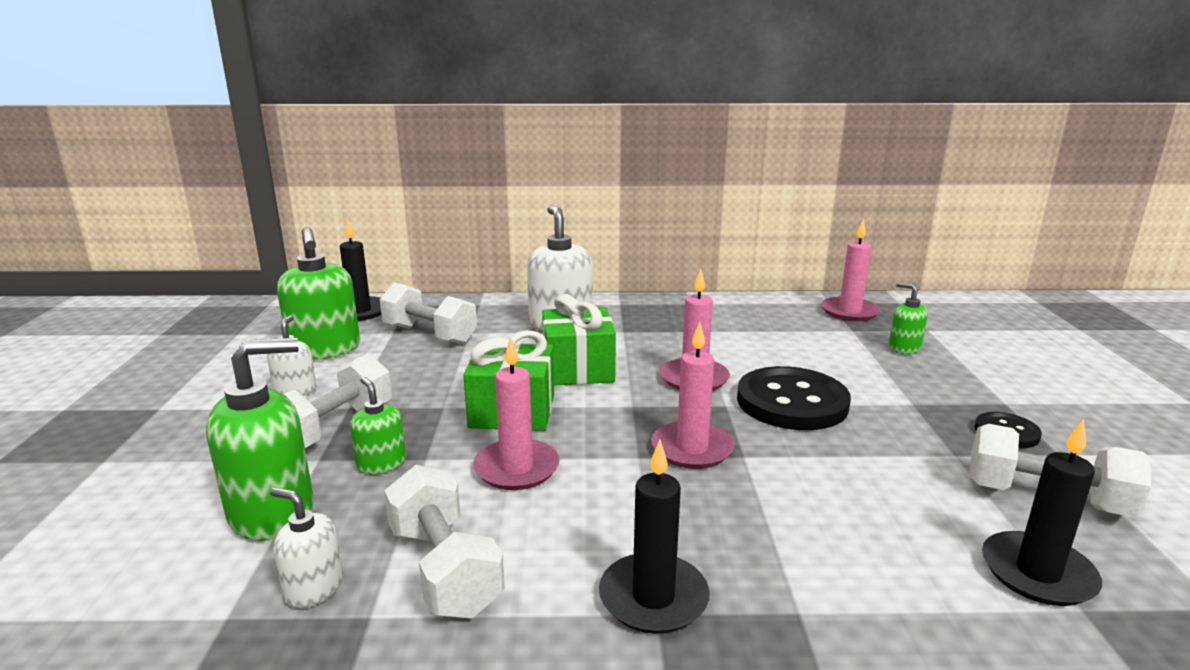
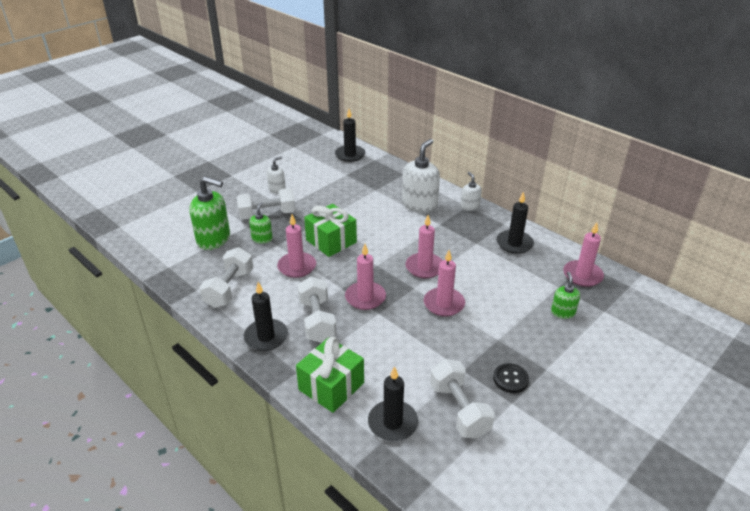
camera: 45 degrees right, 15 degrees up
(313, 588) = (194, 272): white soap dispenser -> white soap dispenser (469, 206)
(325, 349) = (311, 172): green soap dispenser -> none
(430, 334) = (358, 183): white dumbbell -> white dumbbell (317, 320)
(578, 369) = (386, 234): green gift -> green gift (331, 386)
(737, 314) = (514, 243): none -> black candle
(792, 402) = (444, 304): black button -> pink candle

